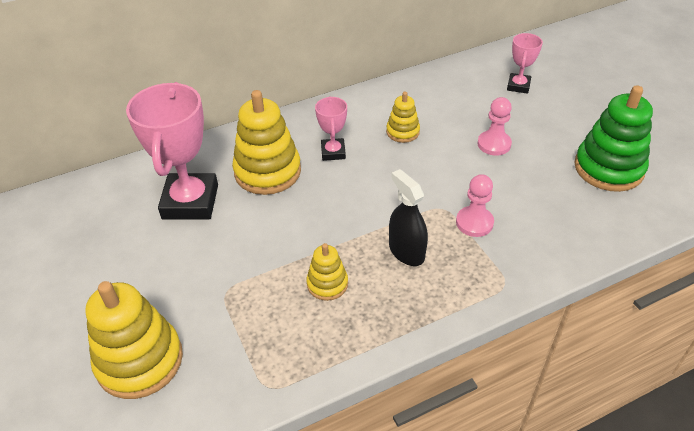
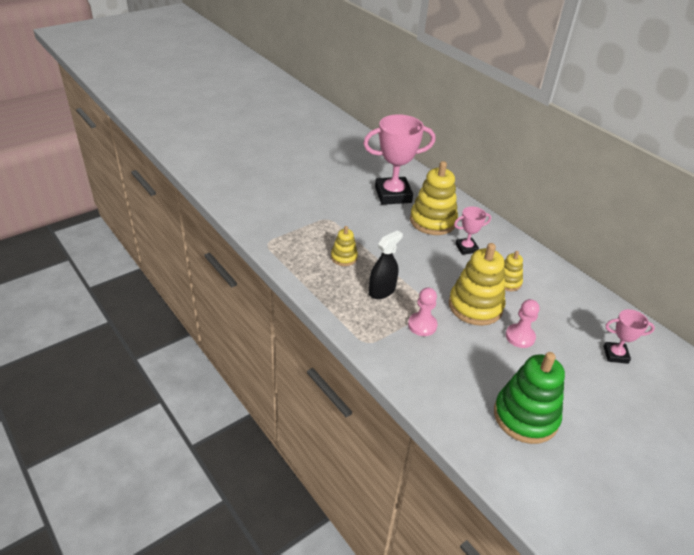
camera: 75 degrees right, 5 degrees down
(140, 361) = (276, 198): yellow stacking toy -> yellow stacking toy (475, 306)

